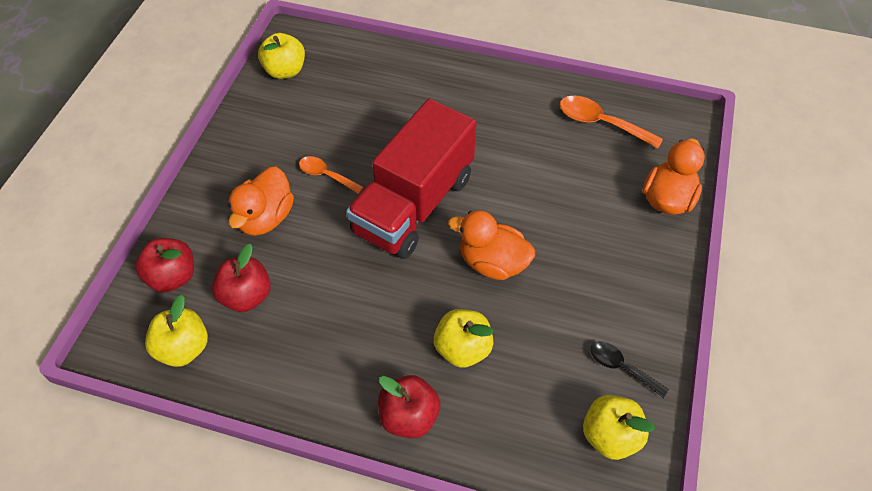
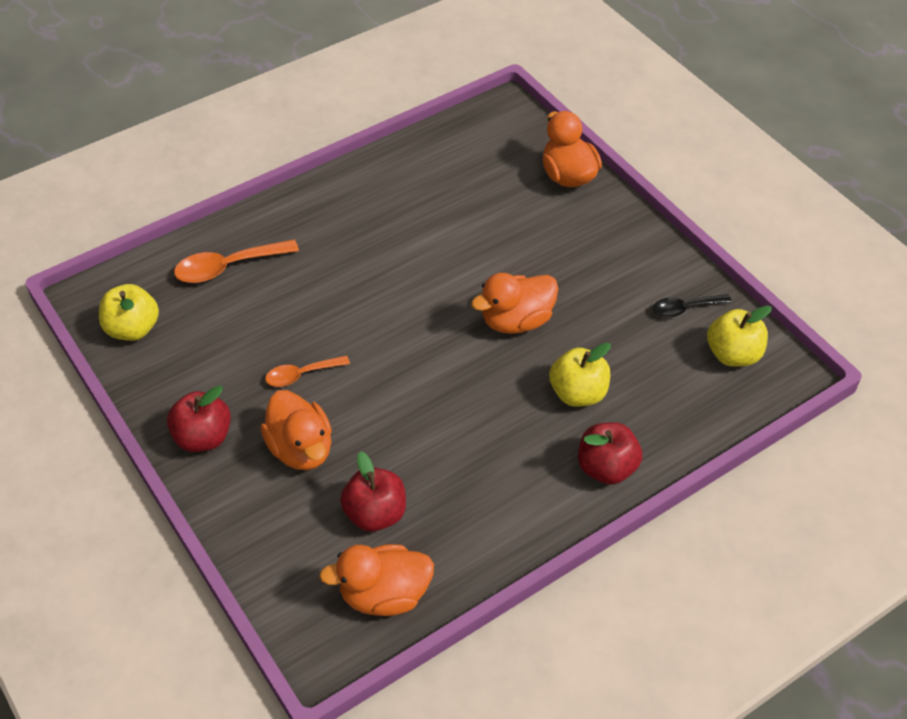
camera: 50 degrees left, 5 degrees down
(172, 277) = (293, 561): red apple -> red apple (203, 437)
(183, 348) = (384, 595): yellow apple -> orange duck
(413, 204) = (403, 333): red truck -> none
(601, 123) = (453, 160): orange spoon -> orange spoon (228, 267)

